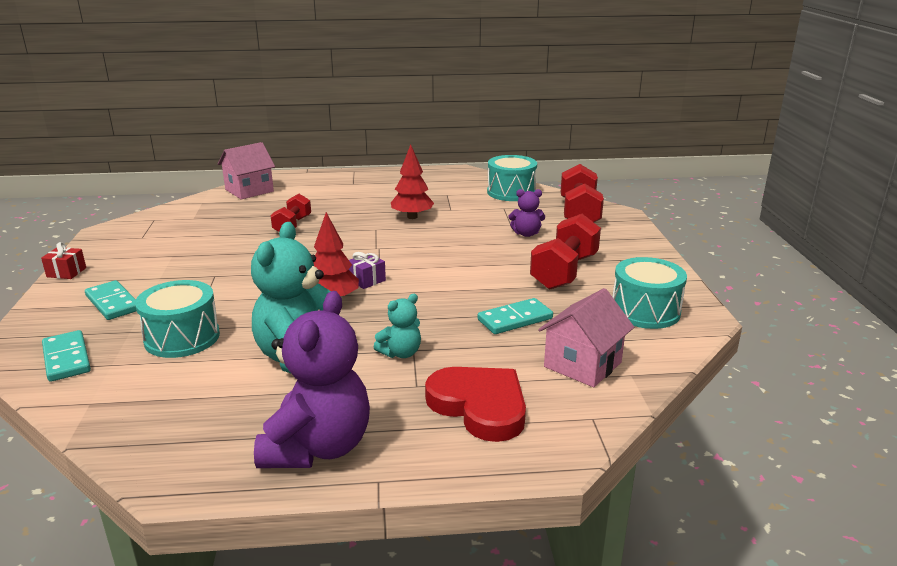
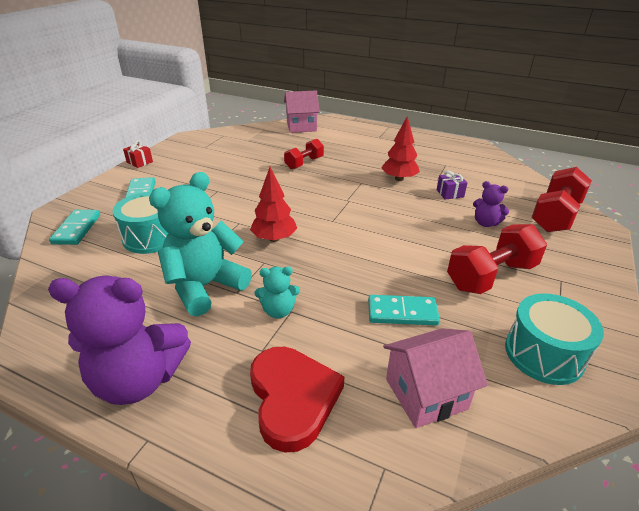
camera: 30 degrees right, 10 degrees up
(318, 447) = (139, 379): purple teddy bear -> purple teddy bear turned 45 degrees clockwise
(366, 280) = (314, 228): purple gift -> purple gift (450, 193)
(511, 192) = (504, 176): turquoise drum -> none

